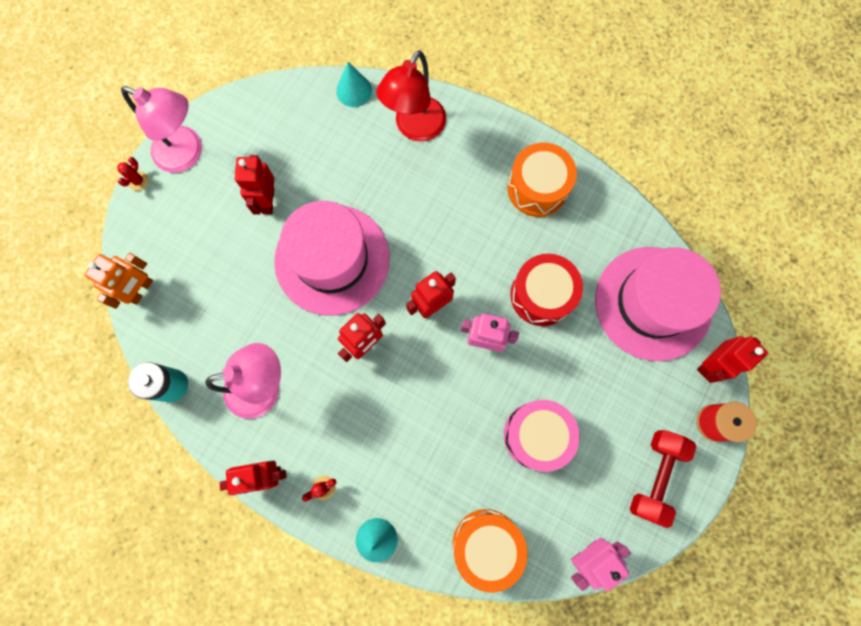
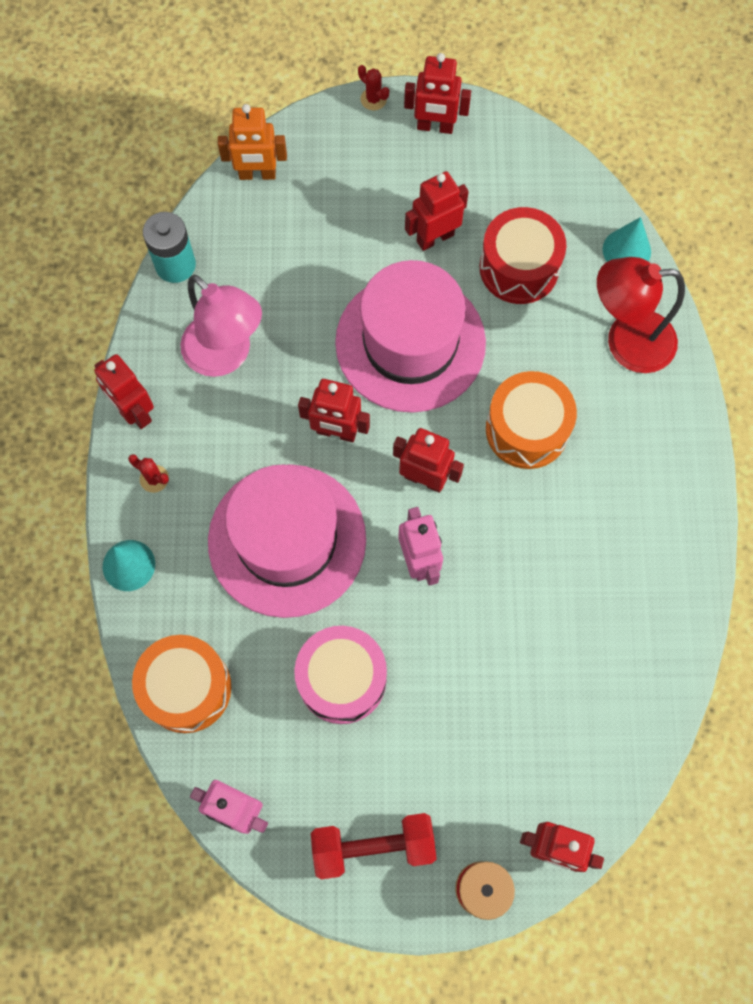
camera: 60 degrees right, 5 degrees down
(138, 181) = (373, 99): red cactus -> red cactus turned 60 degrees clockwise
(187, 154) = (435, 127): pink lamp -> red robot
(537, 188) = (644, 521): orange drum -> orange drum (527, 429)
(541, 295) = (513, 597): red drum -> red drum (519, 268)
(653, 303) = (587, 736): pink hat -> pink hat (287, 540)

